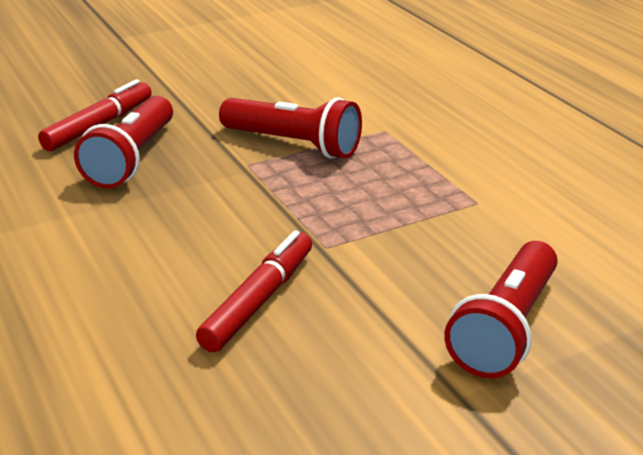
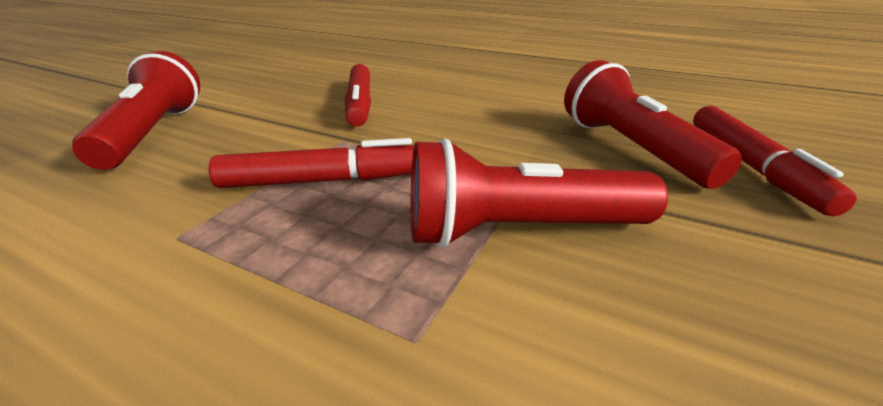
camera: 145 degrees right, 0 degrees up
(371, 209) = (325, 181): none -> red marker

